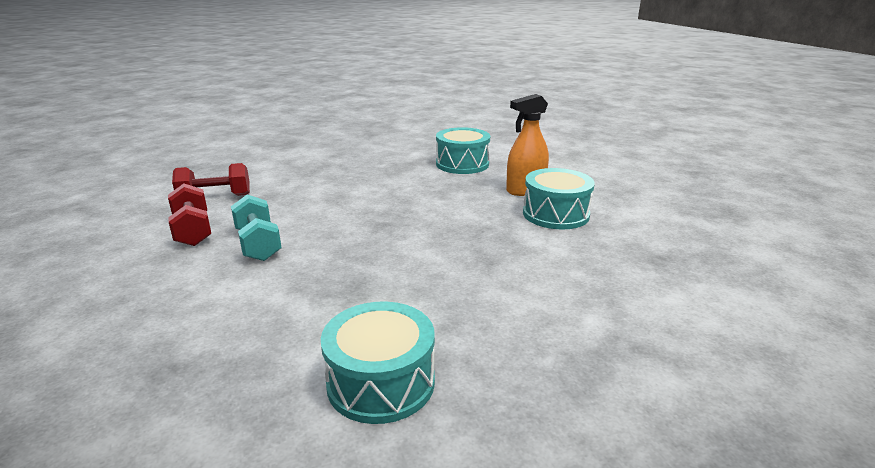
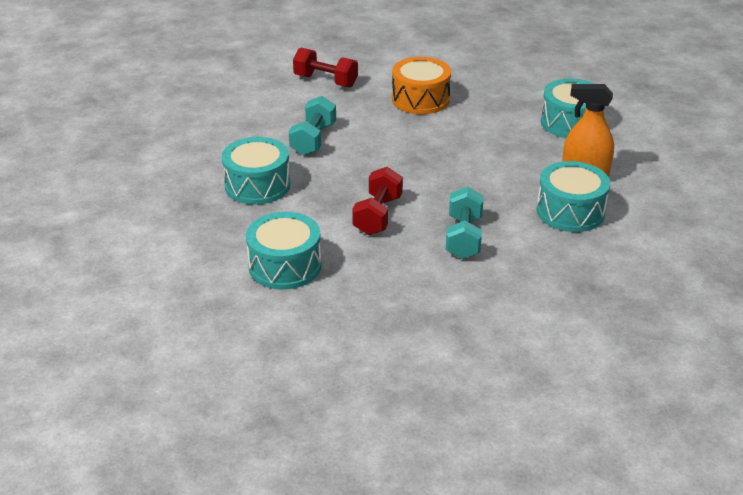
camera: 40 degrees right, 10 degrees up
(193, 231) = (283, 109): red dumbbell -> red dumbbell (378, 215)
(240, 309) = (257, 185): none -> turquoise drum
(325, 184) = (420, 99): none -> orange drum
(514, 266) = (463, 237): none -> turquoise dumbbell

